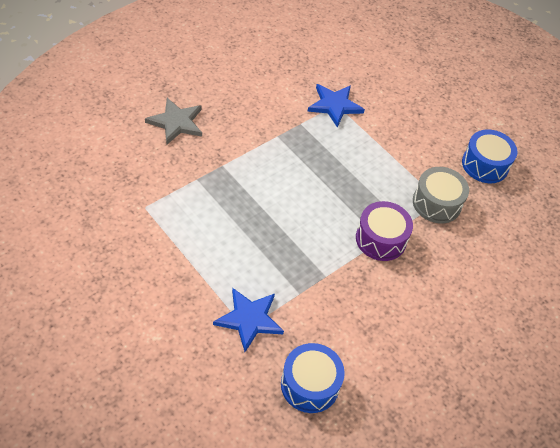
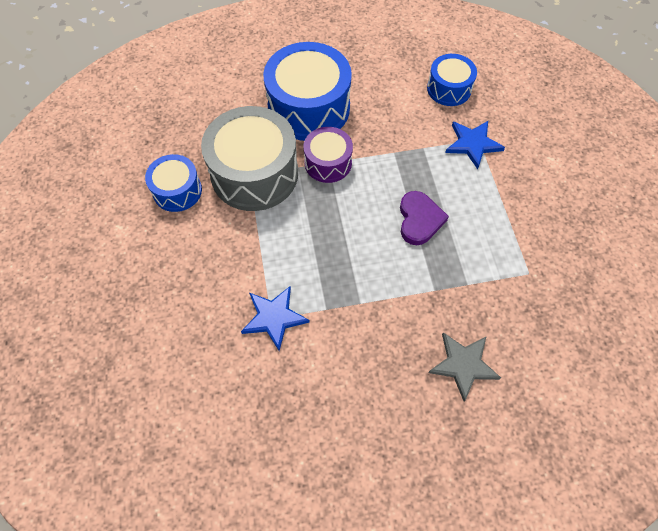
camera: 145 degrees left, 10 degrees up
(264, 217) = (419, 220): none -> purple heart
(436, 203) = (254, 173): grey drum -> grey drum, size x1.82
(442, 291) = (309, 108): none -> blue drum

